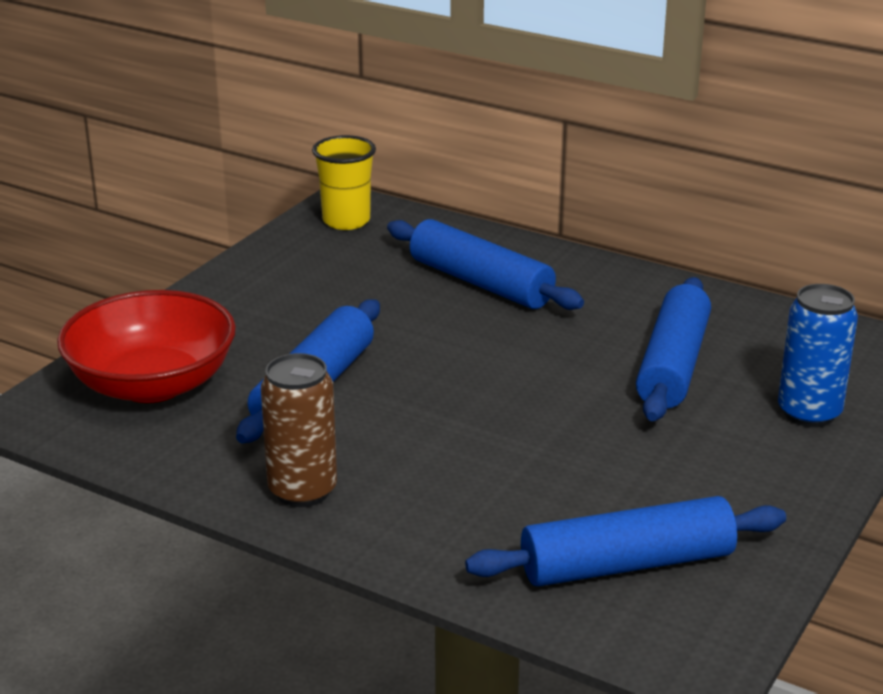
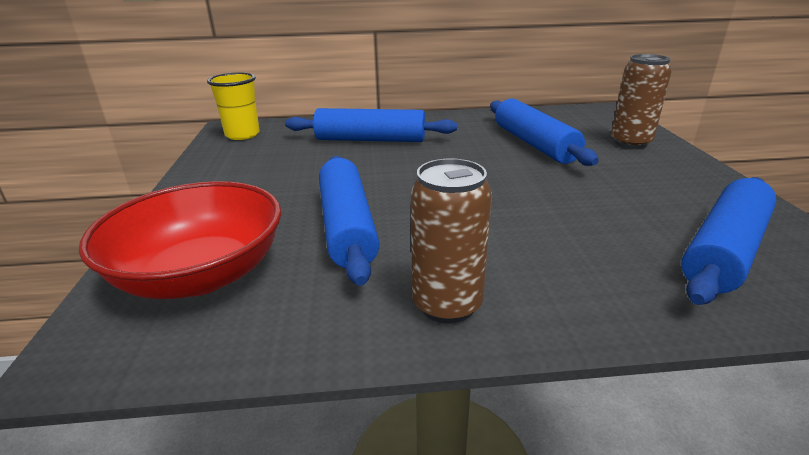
camera: 35 degrees left, 0 degrees up
(809, 413) = (630, 143): blue can -> brown can

